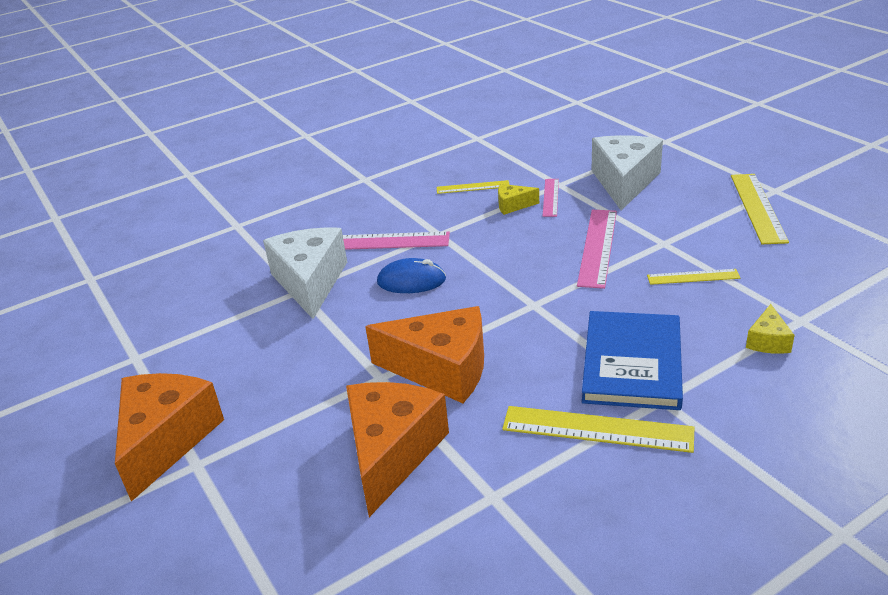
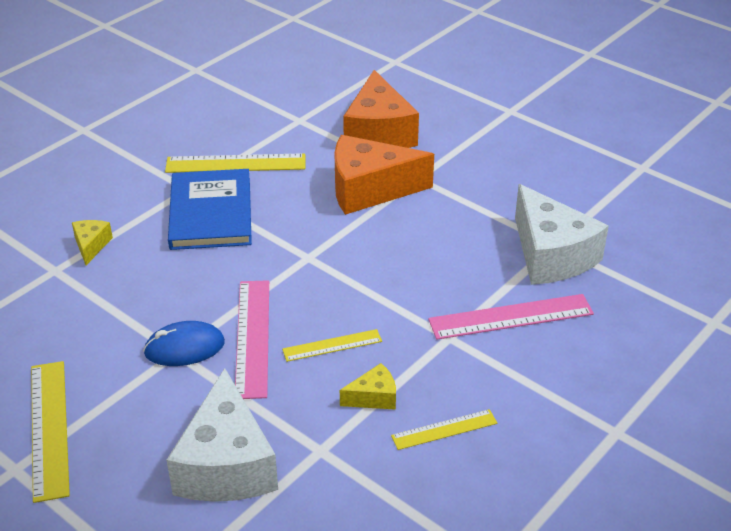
camera: 160 degrees right, 5 degrees up
(166, 440) = (547, 120): orange cheese -> none
(411, 281) = (444, 269): blue mouse -> blue mouse (184, 348)
(551, 197) = (326, 419): pink ruler -> none
(693, 277) = (148, 307): yellow ruler -> yellow ruler (332, 345)

